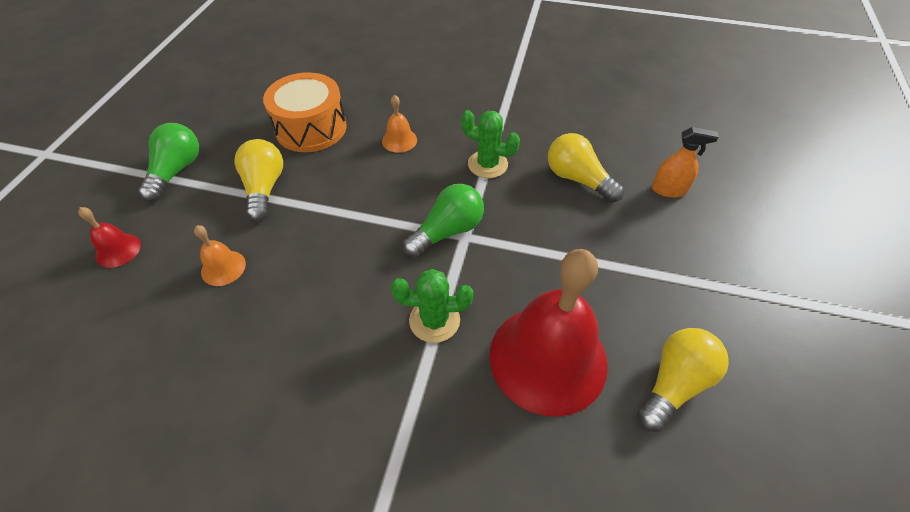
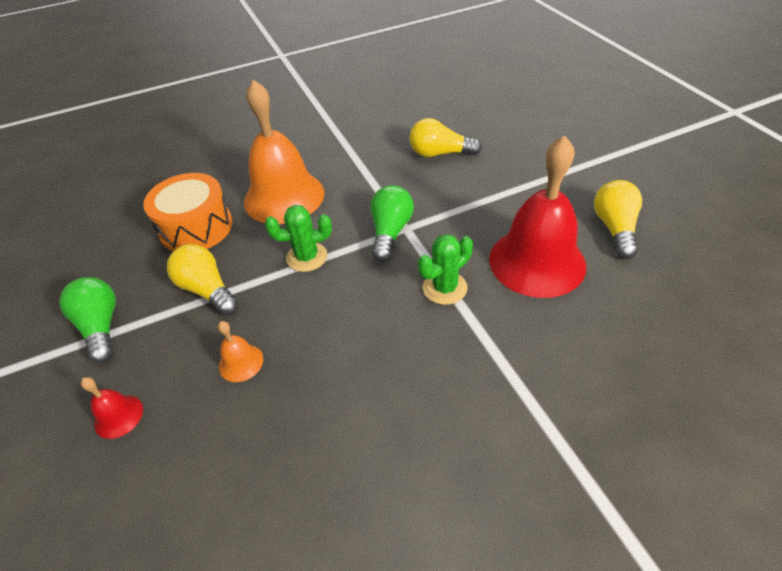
camera: 35 degrees left, 5 degrees down
(399, 140) = (284, 197): orange bell -> orange bell, size x2.40
(487, 164) = (370, 177): green cactus -> green cactus (307, 257)
(669, 190) = (500, 130): orange spray bottle -> none

